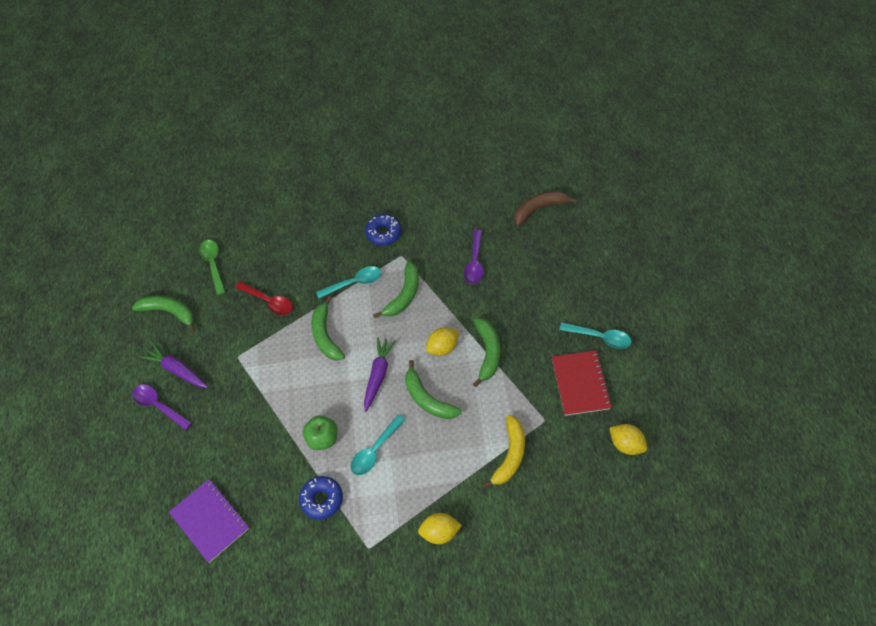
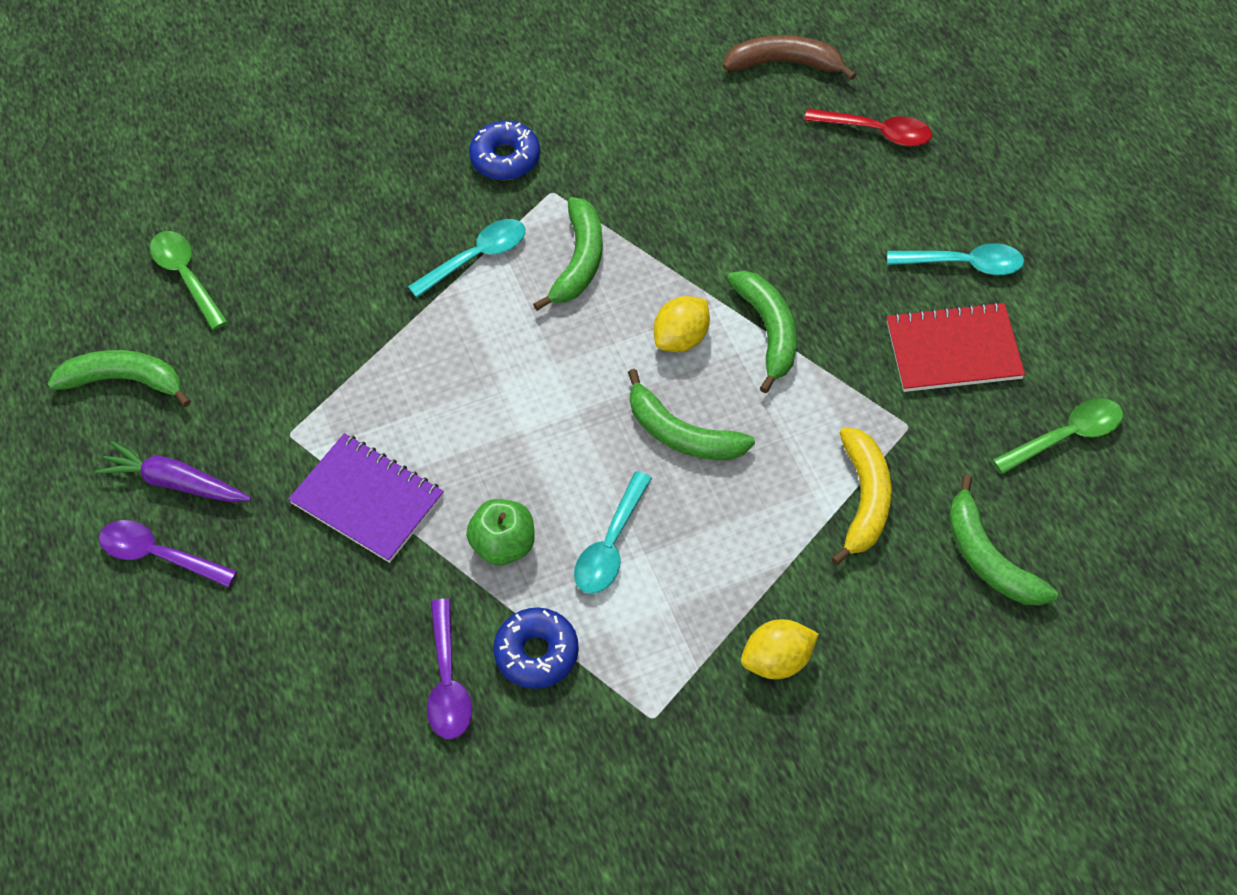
camera: 15 degrees left, 0 degrees up
(210, 520) = (330, 739): purple notebook -> purple notebook (367, 499)
(269, 301) = (319, 322): red spoon -> red spoon (876, 132)
(325, 335) = (451, 361): green banana -> green banana (988, 558)
(378, 375) = (575, 412): purple carrot -> none
(475, 262) = (695, 178): purple spoon -> purple spoon (448, 681)
(539, 209) = (785, 63): brown banana -> brown banana turned 45 degrees clockwise
(580, 383) = (953, 350): red notebook -> red notebook turned 75 degrees counterclockwise
(626, 444) = (1066, 436): yellow lemon -> green spoon

